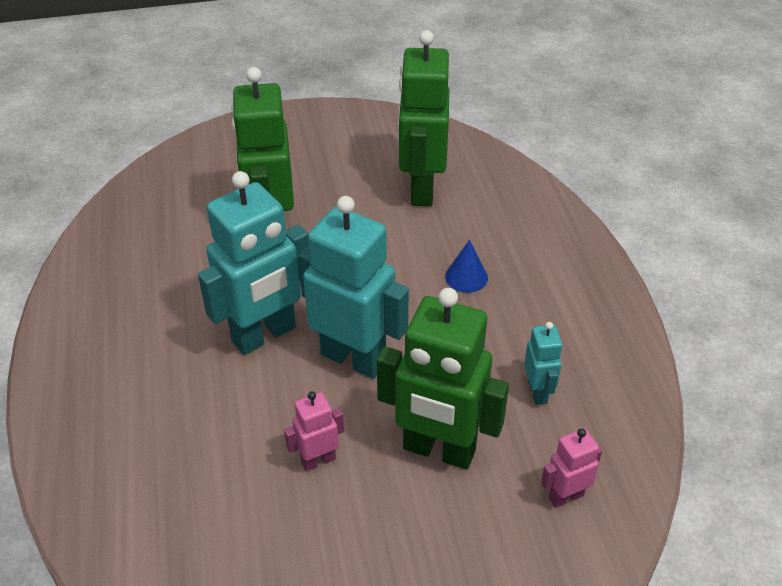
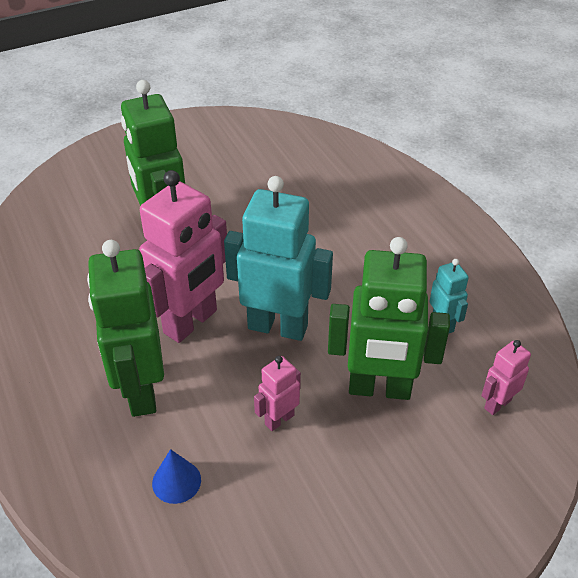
camera: 15 degrees left, 0 degrees up
(264, 335) = (191, 322): turquoise robot -> pink robot
(421, 189) = (283, 174): green robot -> green robot (140, 391)
(466, 277) = (348, 240): blue cone -> blue cone (176, 481)

